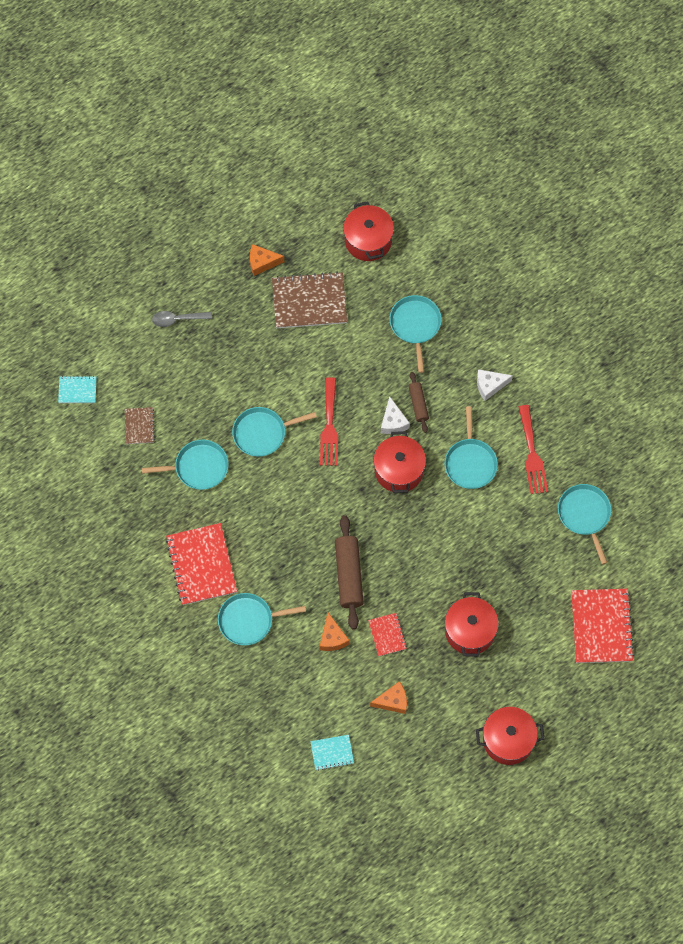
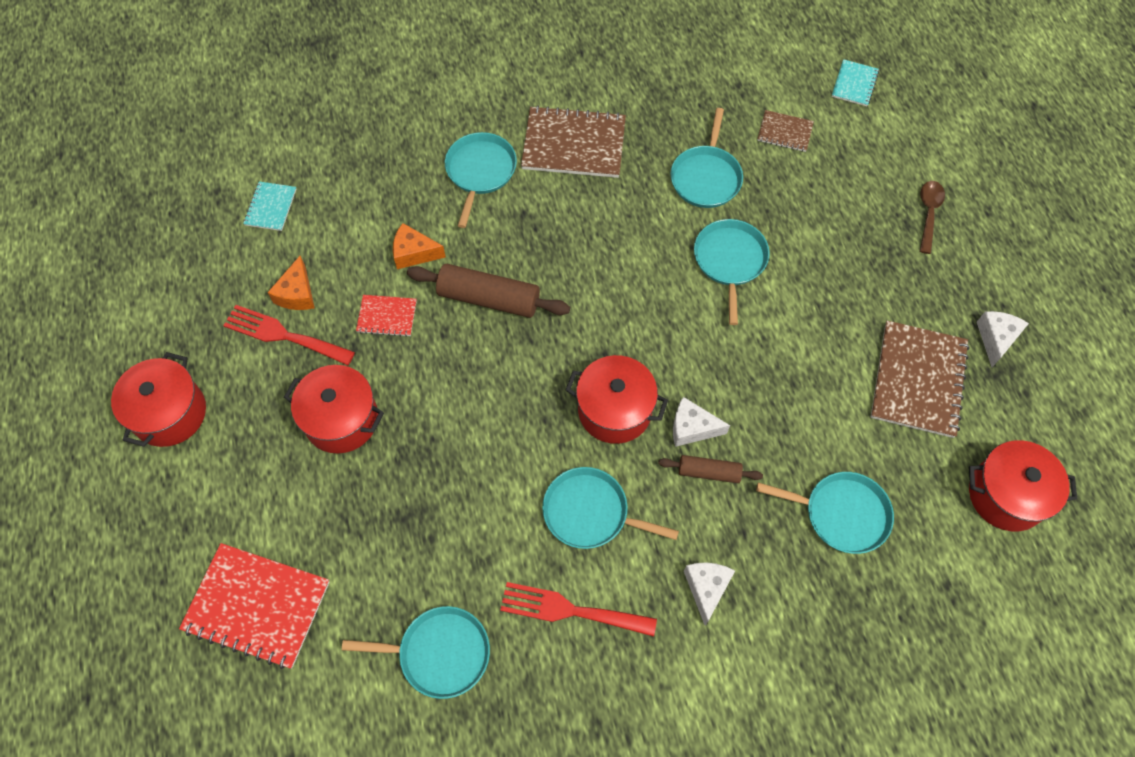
camera: 110 degrees right, 5 degrees down
(177, 319) = (928, 213): grey spoon -> brown spoon
(201, 565) = (574, 144): red notebook -> brown notebook
(262, 262) = (996, 339): orange cheese -> white cheese
(329, 426) = (712, 344): red fork -> red fork (283, 335)

